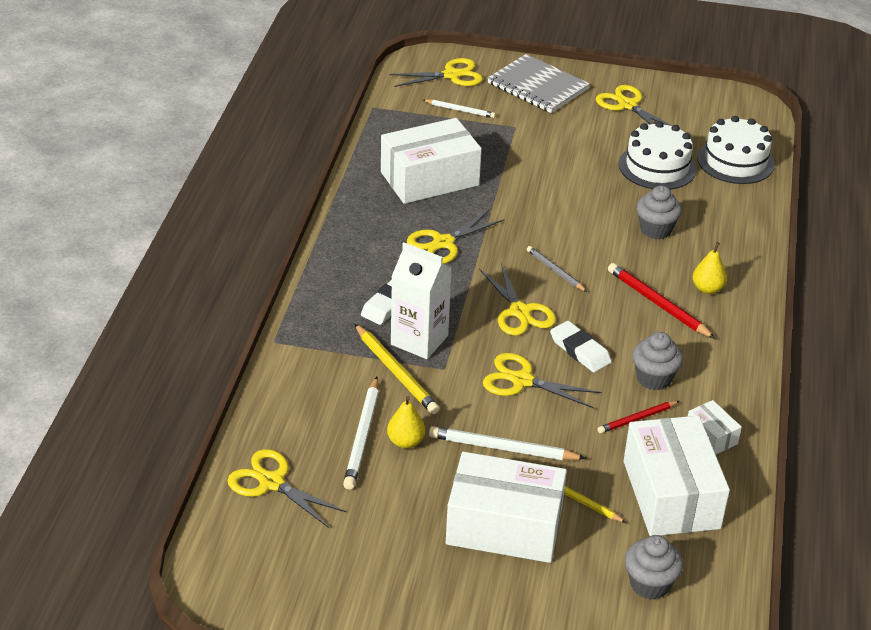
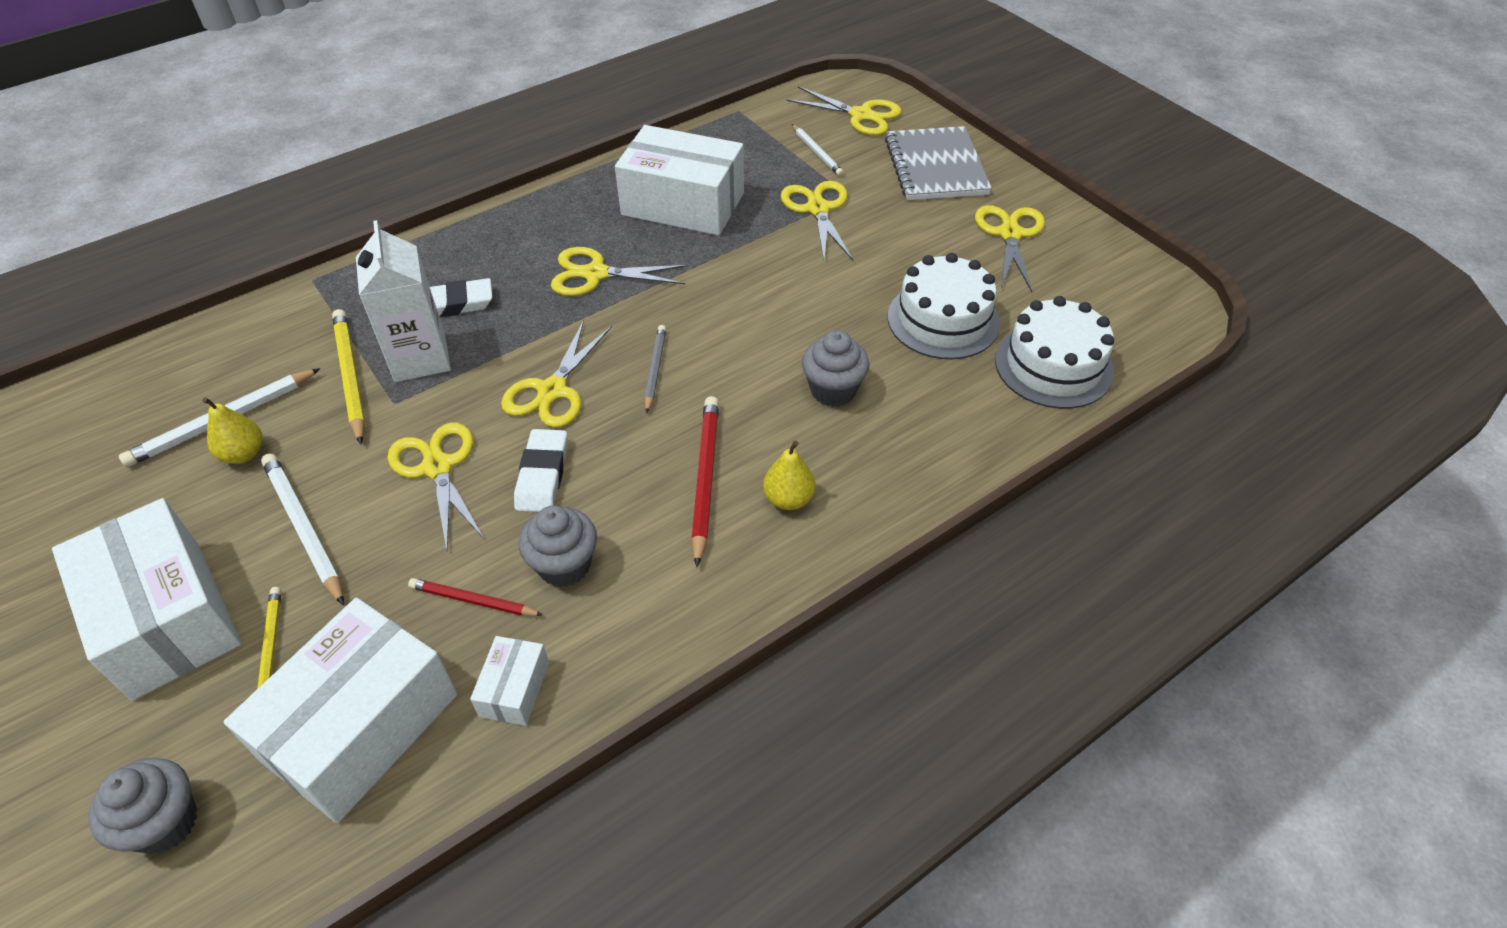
camera: 45 degrees right, 10 degrees up
(271, 482) = (92, 411): yellow scissors -> yellow scissors (818, 209)
(396, 372) = (350, 376): yellow pencil -> yellow pencil turned 150 degrees clockwise

